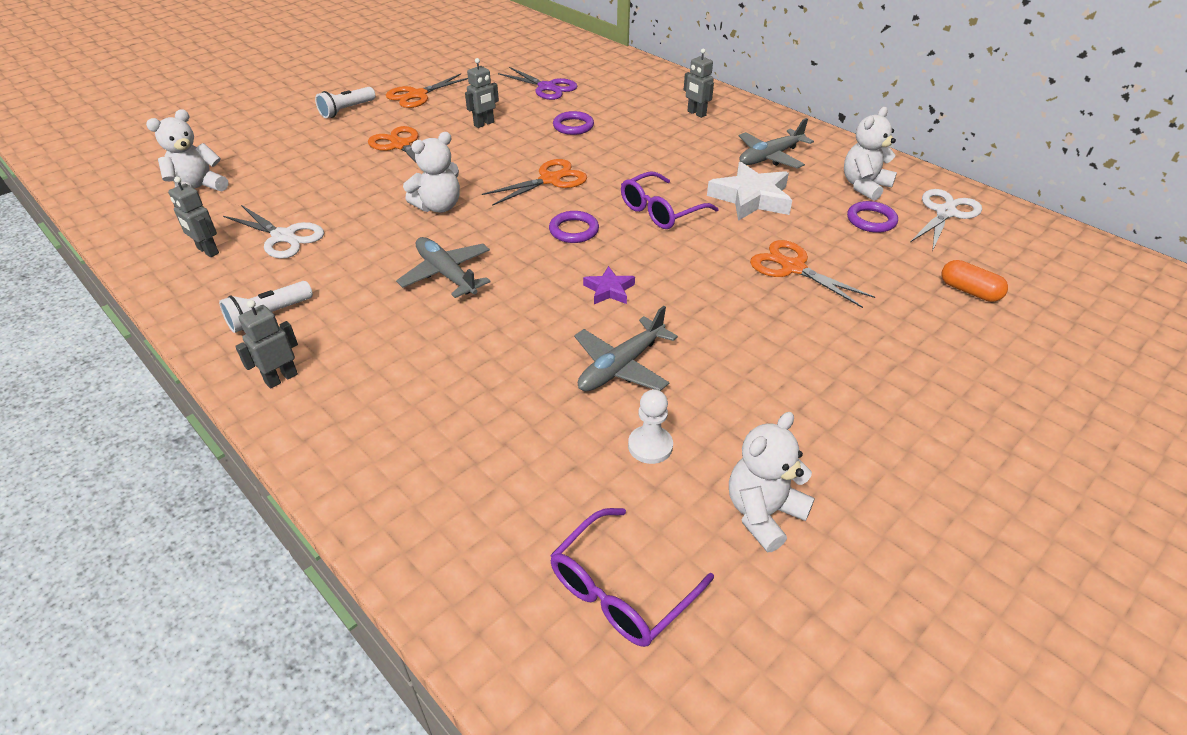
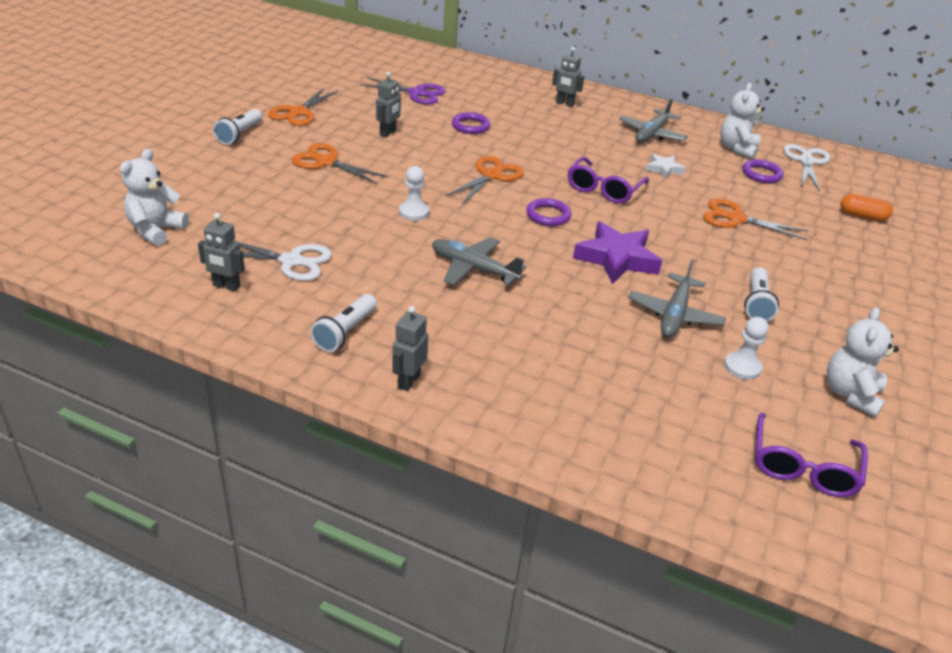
camera: 25 degrees left, 5 degrees down
(439, 206) = (413, 212): white teddy bear -> white pawn
(609, 290) = (617, 258): purple star -> purple star, size x1.89
(733, 373) = (756, 304): none -> white flashlight
(751, 198) = (664, 169): white star -> white star, size x0.53

